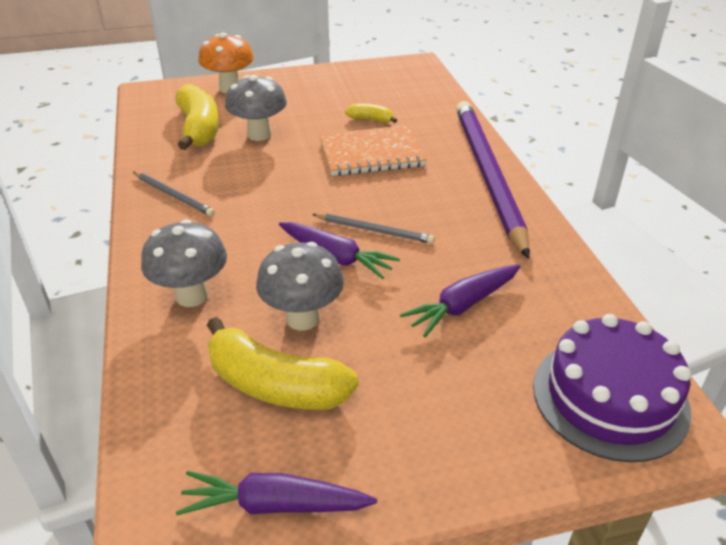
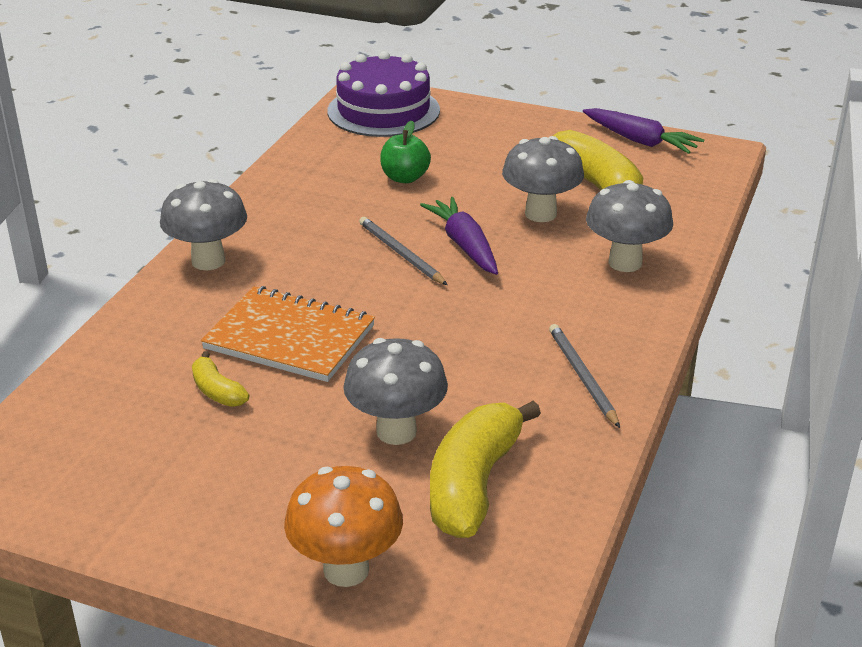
camera: 145 degrees left, 5 degrees down
(462, 306) = (405, 178): purple carrot -> green apple
(487, 175) = (208, 261): purple pencil -> grey mushroom

